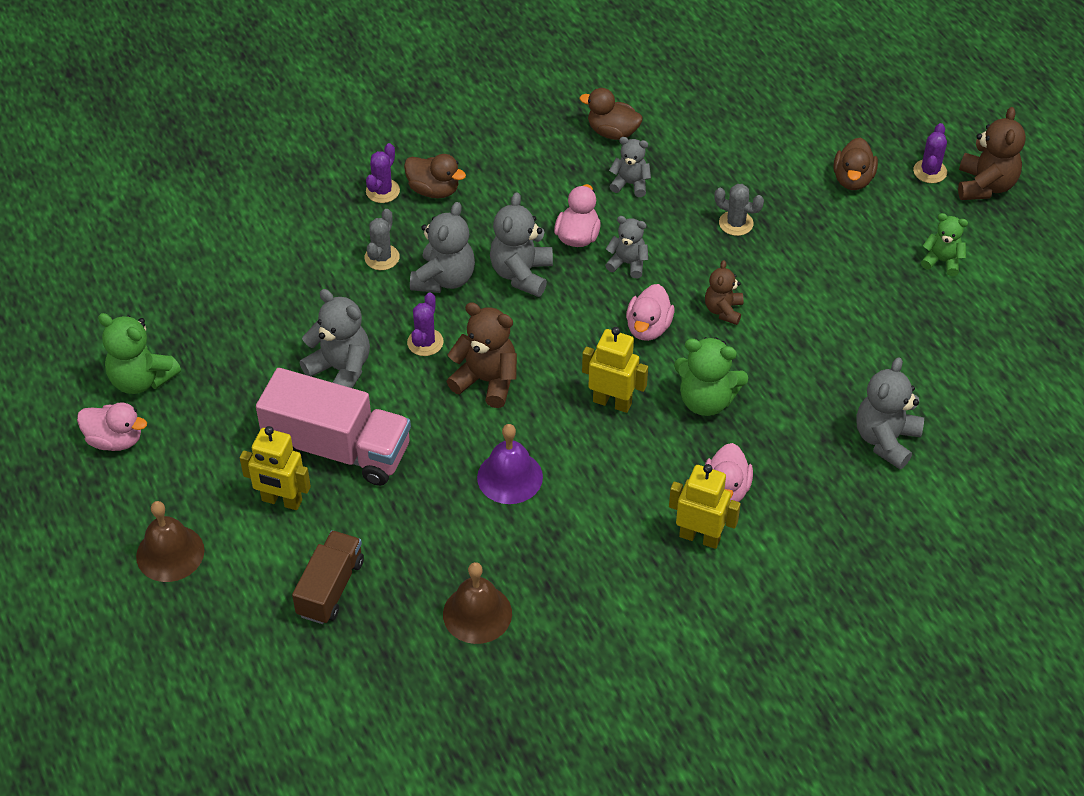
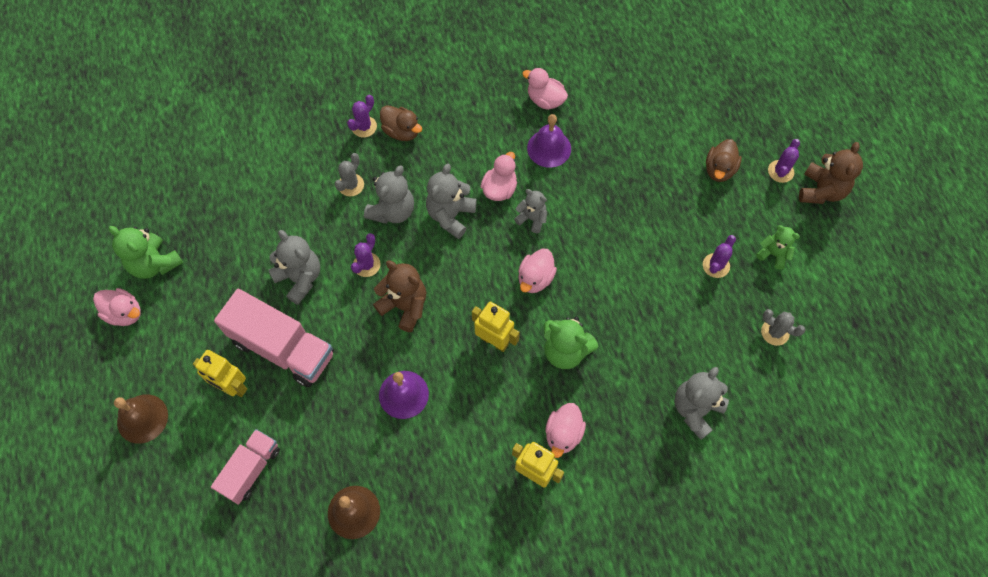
camera: 10 degrees right, 15 degrees up
(330, 588) = (251, 470): brown truck -> pink truck
(612, 132) = (545, 100): brown duck -> pink duck
(630, 184) = (549, 148): grey teddy bear -> purple bell
(723, 310) = (595, 272): brown teddy bear -> none
(736, 223) = (621, 195): grey cactus -> grey cactus (775, 332)
(873, 283) = (716, 265): none -> purple cactus

